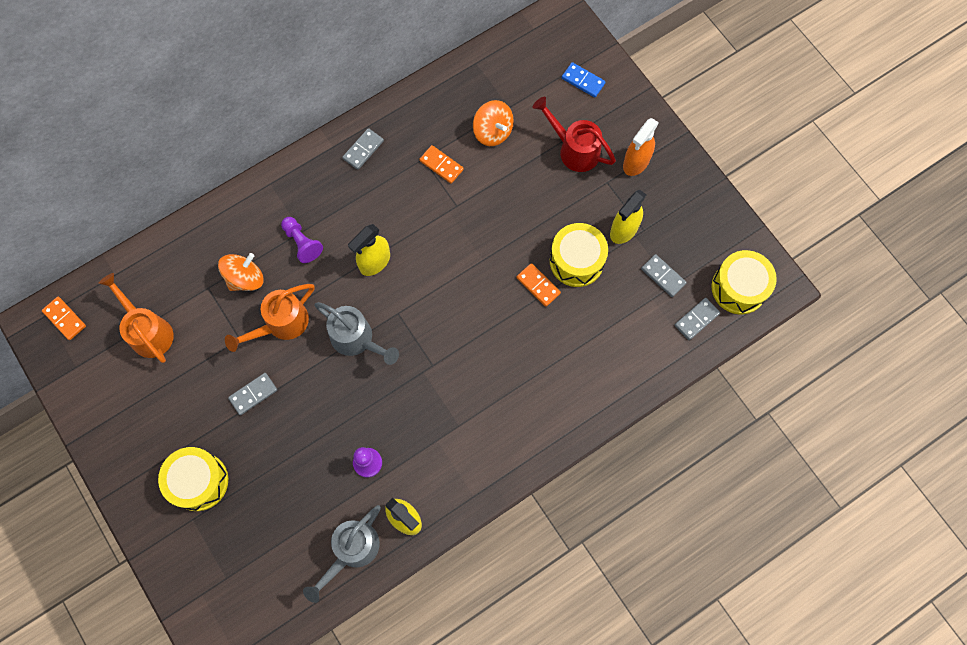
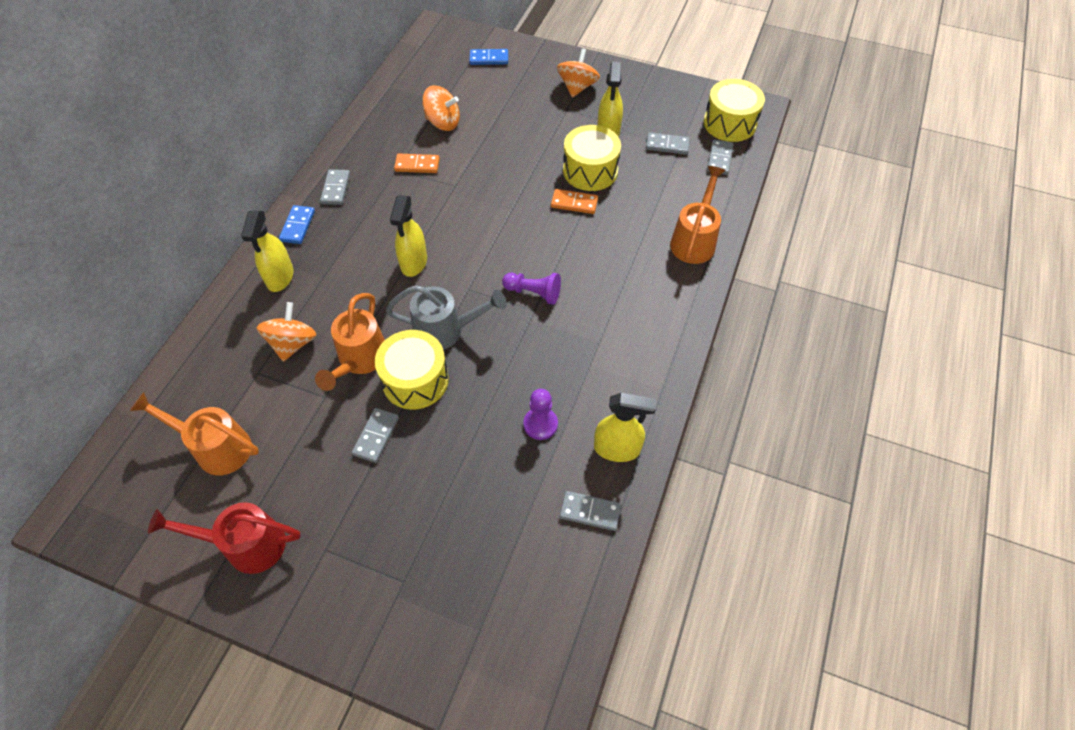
camera: 35 degrees left, 15 degrees down
(64, 319) = (105, 493): orange domino -> none
(199, 481) = (376, 554): yellow drum -> yellow drum (415, 380)
(271, 212) = (280, 277): none -> yellow spray bottle
(302, 243) = (330, 285): purple pawn -> purple pawn (533, 293)
(312, 170) = (297, 226): none -> blue domino
(352, 551) = (590, 512): grey watering can -> grey domino
(574, 149) = (521, 102): red watering can -> red watering can (246, 545)
(606, 385) = (694, 240): none -> orange watering can
(636, 162) = (577, 87): orange spray bottle -> orange spinning top

